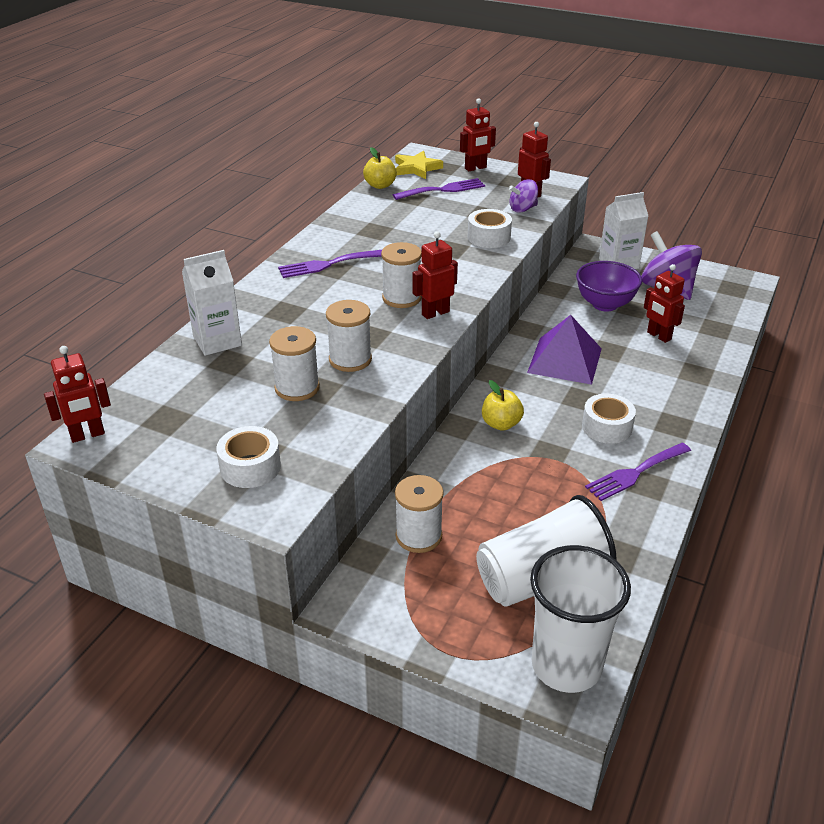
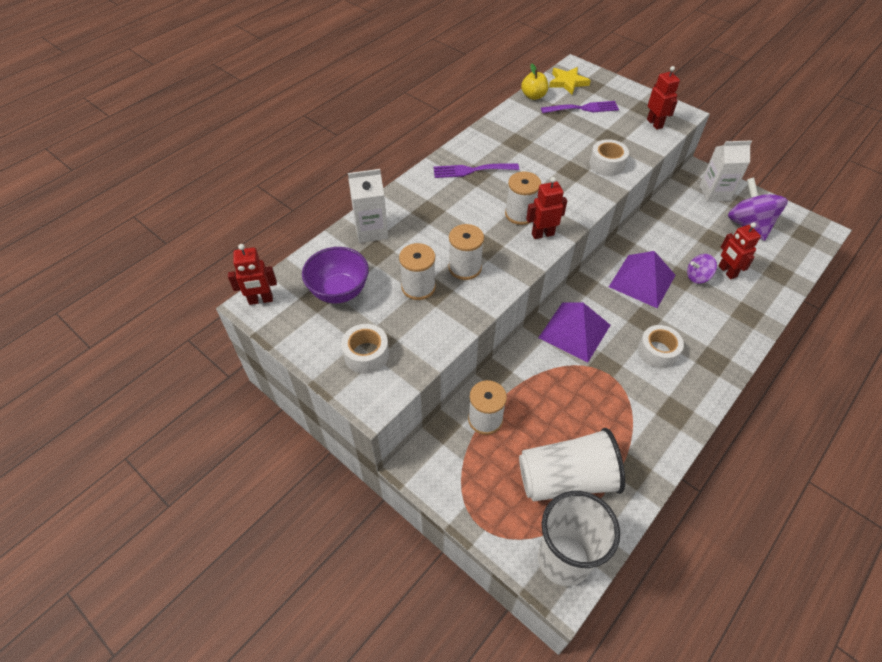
camera: 15 degrees right, 15 degrees up
(475, 168) = (616, 89): red robot -> none
(501, 424) = (574, 331): yellow apple -> purple pyramid
(523, 209) = (643, 139): purple spinning top -> purple spinning top (697, 277)
(605, 304) = (691, 232): purple bowl -> purple bowl (339, 291)
(635, 473) = (667, 400): purple fork -> none

